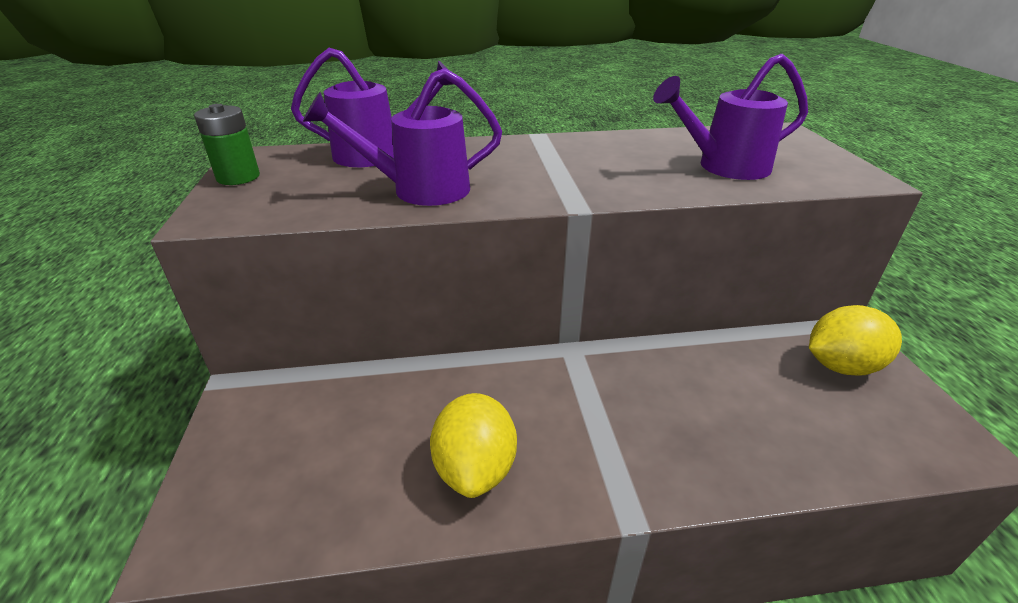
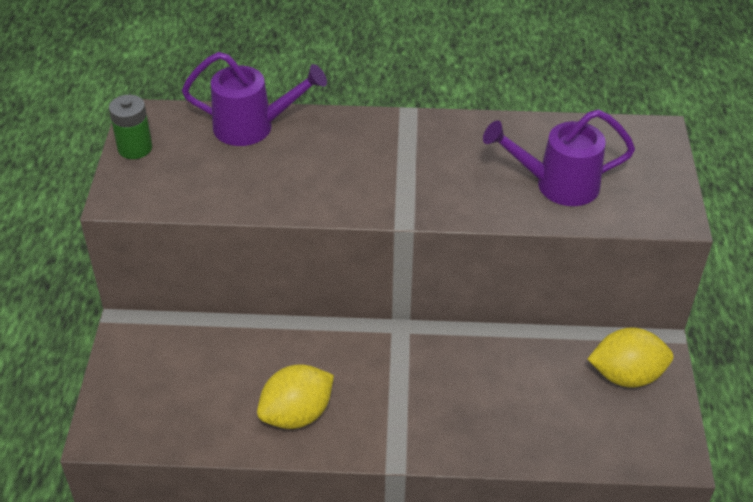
camera: 10 degrees right, 10 degrees up
(420, 190) = (282, 185): purple watering can -> none
(475, 468) = (297, 414): yellow lemon -> yellow lemon turned 45 degrees clockwise

